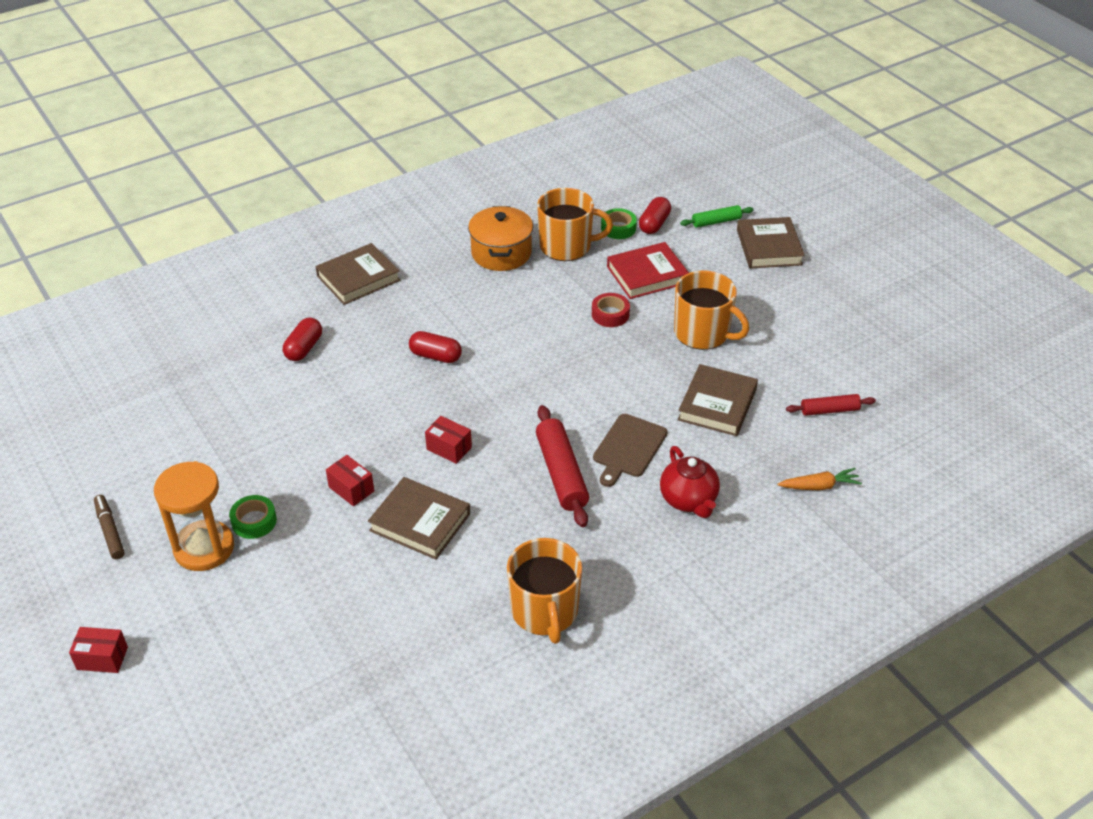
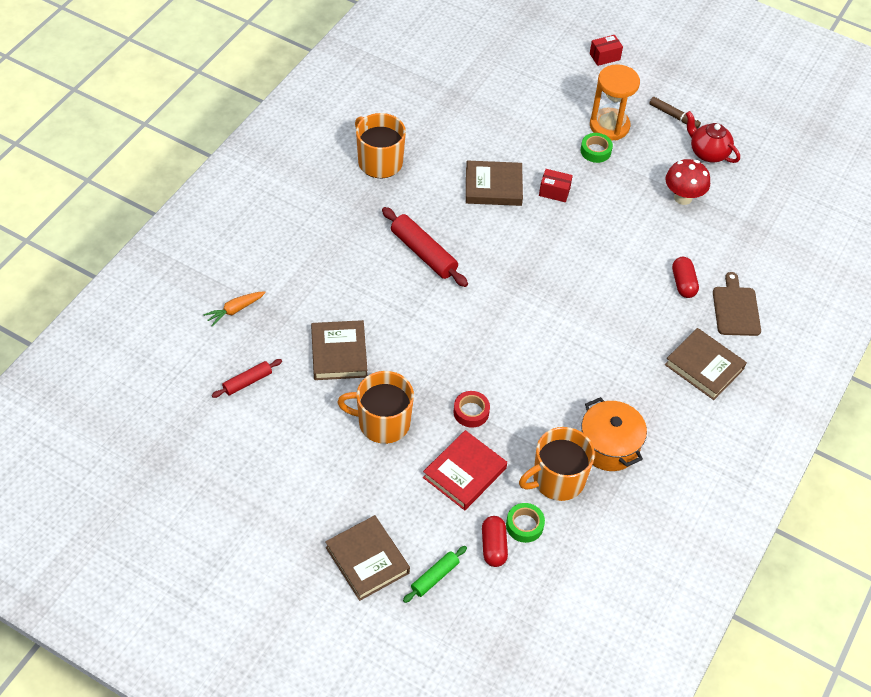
camera: 150 degrees right, 10 degrees up
(211, 429) = (683, 197): none -> red mushroom
(358, 278) = (704, 367): brown book -> brown book turned 75 degrees counterclockwise
(435, 356) = (581, 315): red capsule -> none
(449, 448) = (513, 243): red box -> none
(628, 448) = (387, 290): brown cutting board -> brown cutting board (736, 309)
(689, 500) = (324, 265): red teapot -> red teapot (708, 153)

